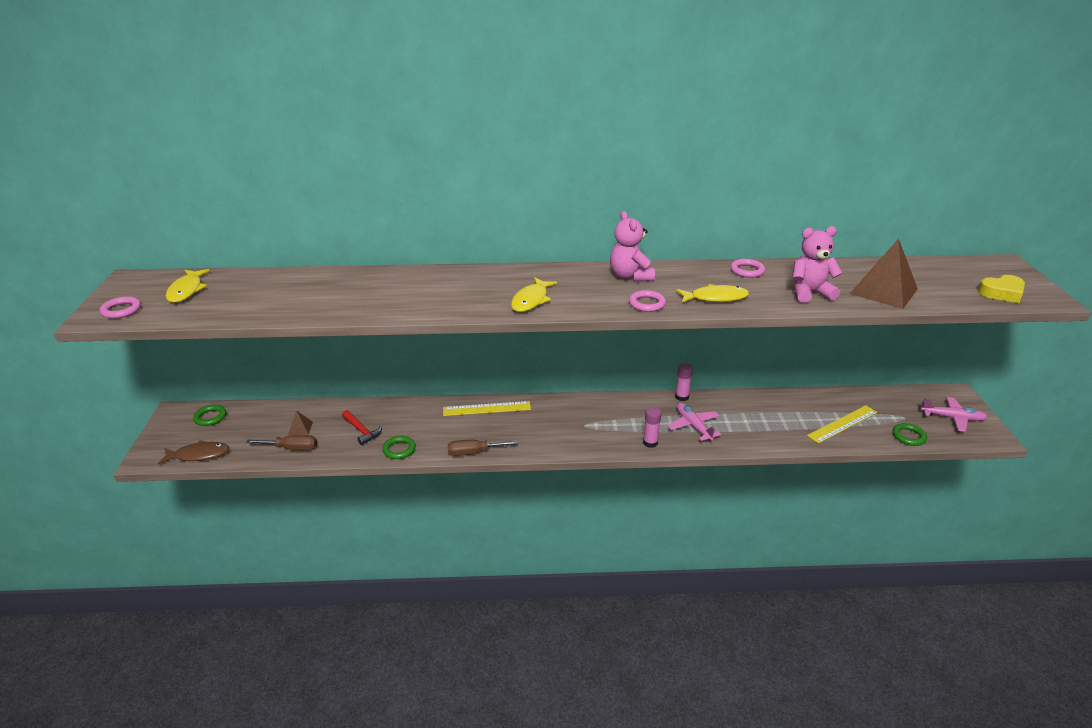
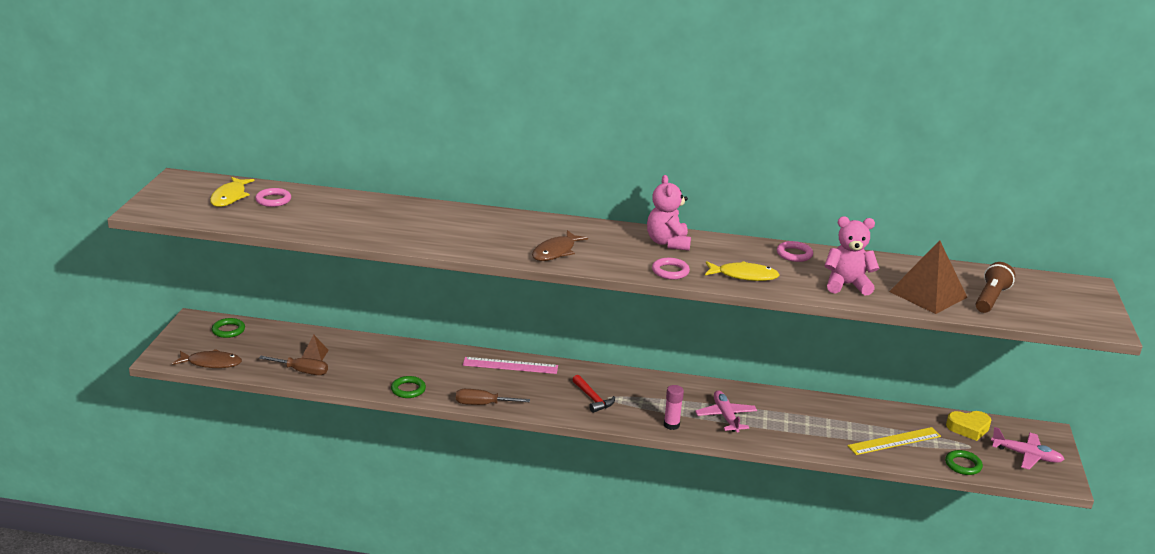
camera: 10 degrees right, 5 degrees down
(121, 310) = (168, 207): pink ring -> pink ring (273, 200)
(361, 431) = (375, 366): red hammer -> red hammer (592, 399)
(487, 409) = (510, 365): yellow ruler -> pink ruler
(531, 300) = (556, 252): yellow fish -> brown fish
(682, 397) = (726, 387): pink glue stick -> none
(937, 287) = (990, 298): none -> brown flashlight
(1001, 293) = (1057, 314): yellow heart -> yellow heart (968, 428)

